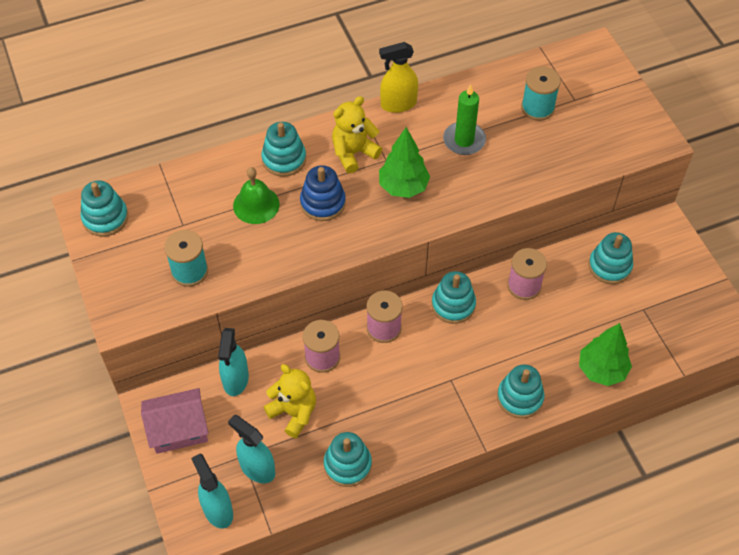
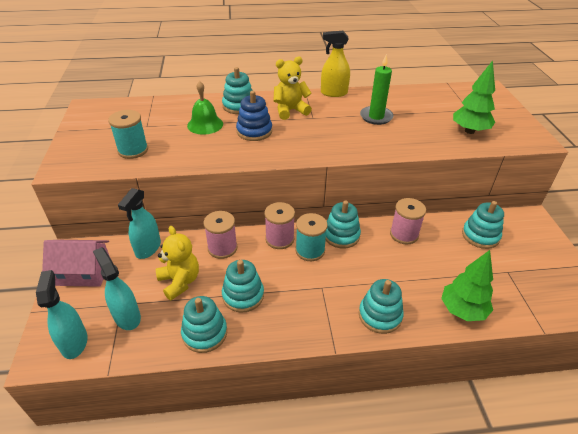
camera: 15 degrees right, 15 degrees down
(105, 218) = (97, 114): turquoise stacking toy -> turquoise stacking toy (243, 295)
(403, 187) = (319, 133): green tree -> green tree (469, 131)
(537, 108) = (438, 109): turquoise spool -> turquoise spool (310, 250)

